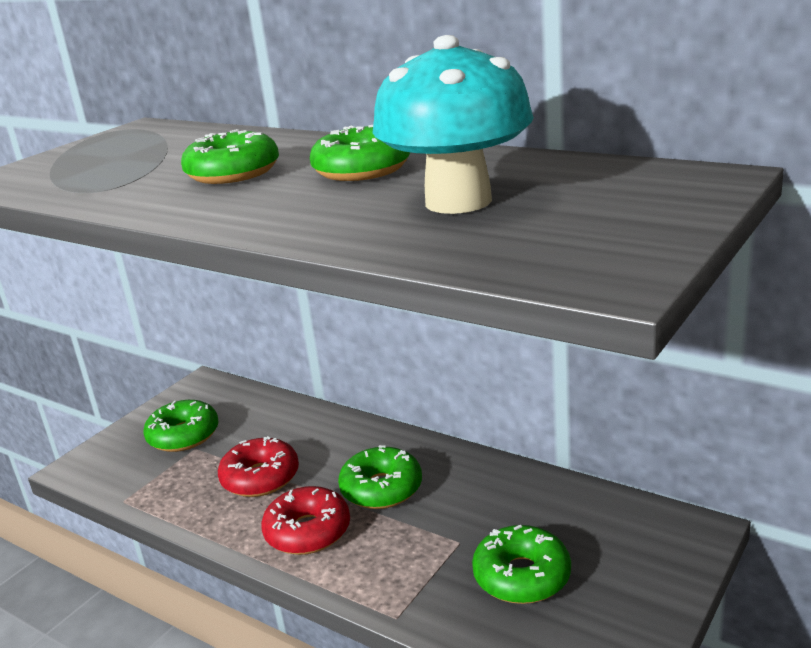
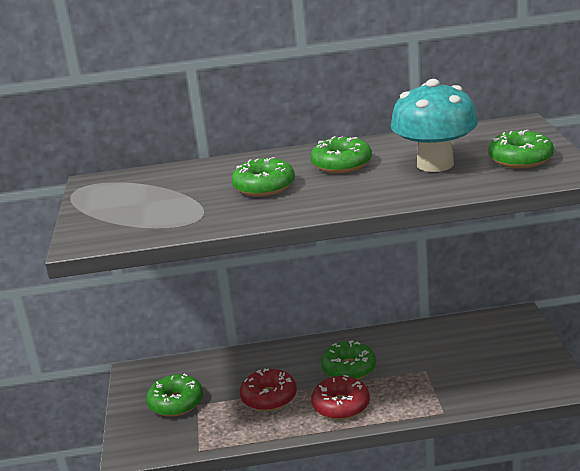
camera: 40 degrees left, 0 degrees up
(522, 576) = (474, 368): green donut -> green donut (520, 159)

